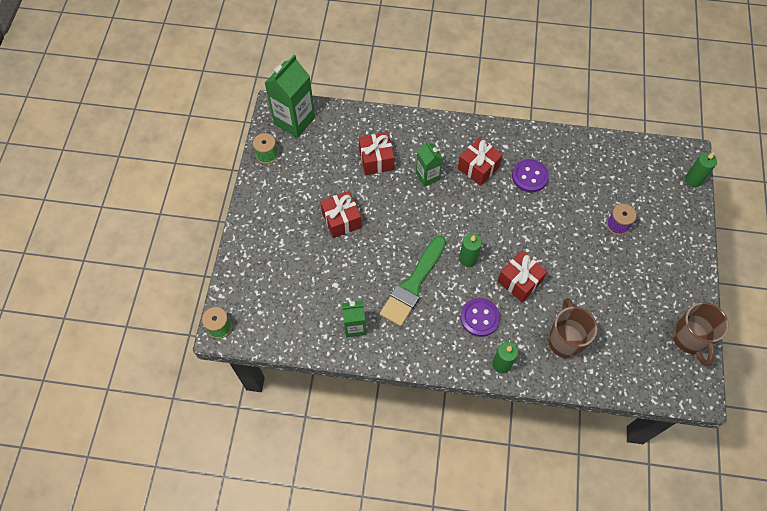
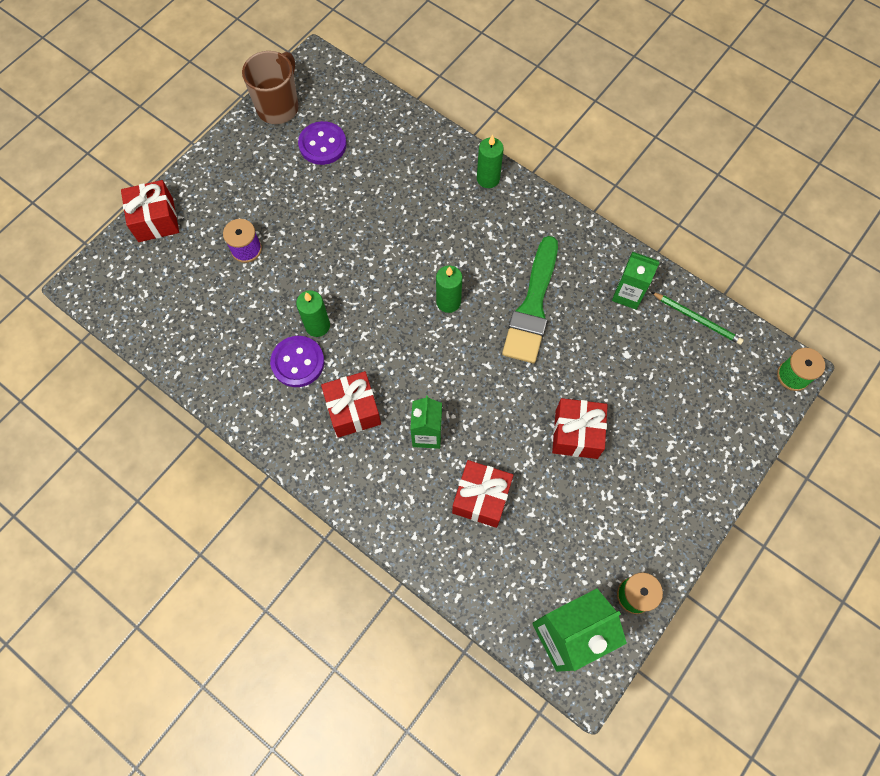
camera: 150 degrees left, 5 degrees up
(299, 334) = (697, 319): none -> green pencil
(413, 284) = (532, 306): green brush -> green brush turned 135 degrees clockwise
(480, 318) = (479, 233): purple button -> purple button (322, 144)
(519, 281) = (407, 247): red gift -> red gift (156, 220)
(565, 339) = (404, 167): brown mug -> none
(693, 180) = (111, 252): green candle -> green candle (317, 326)

